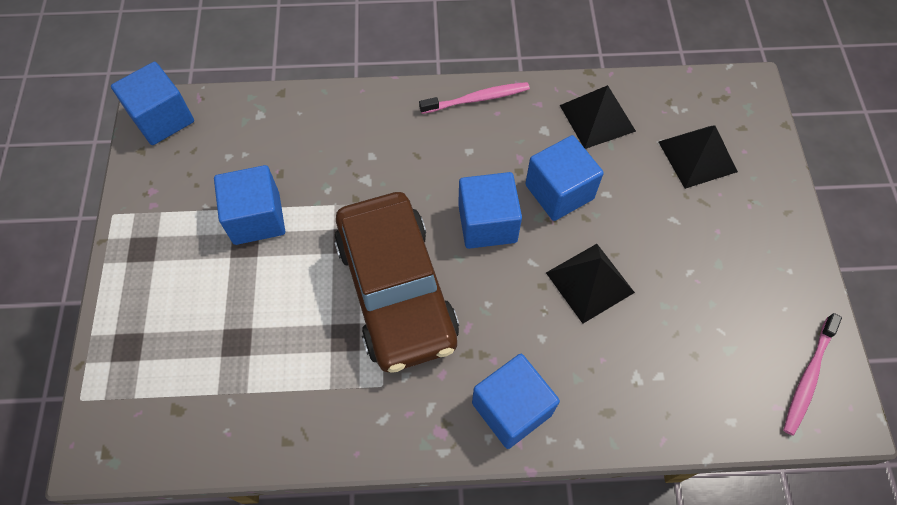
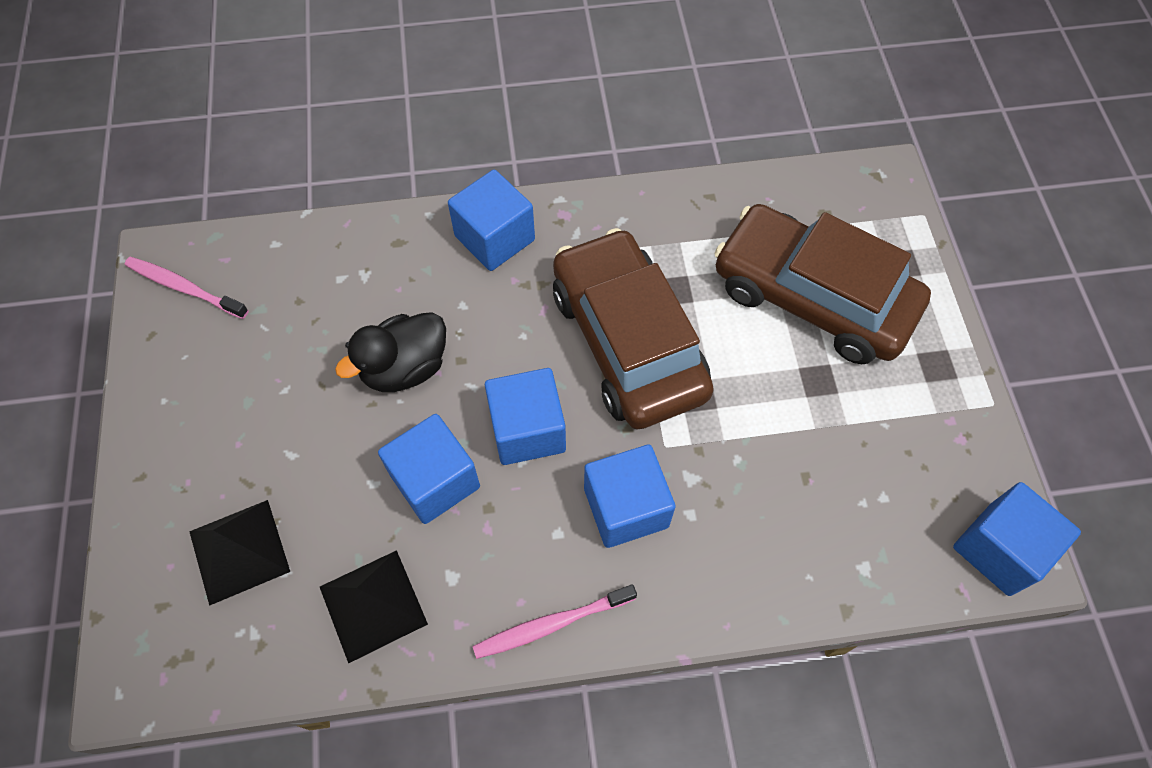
camera: 175 degrees right, 0 degrees up
(222, 319) = (812, 297): none -> brown car
(256, 218) = (815, 413): blue cube -> blue cube (626, 507)
(590, 282) = (405, 368): black pyramid -> black duck
(808, 378) = (184, 287): pink toothbrush -> pink toothbrush turned 90 degrees counterclockwise

